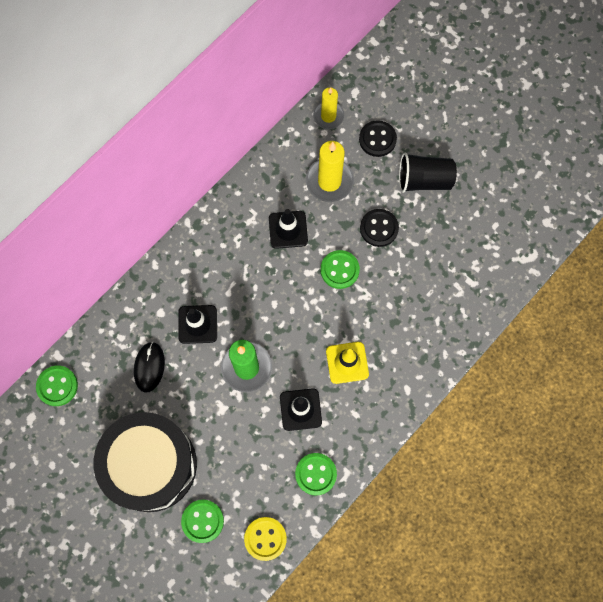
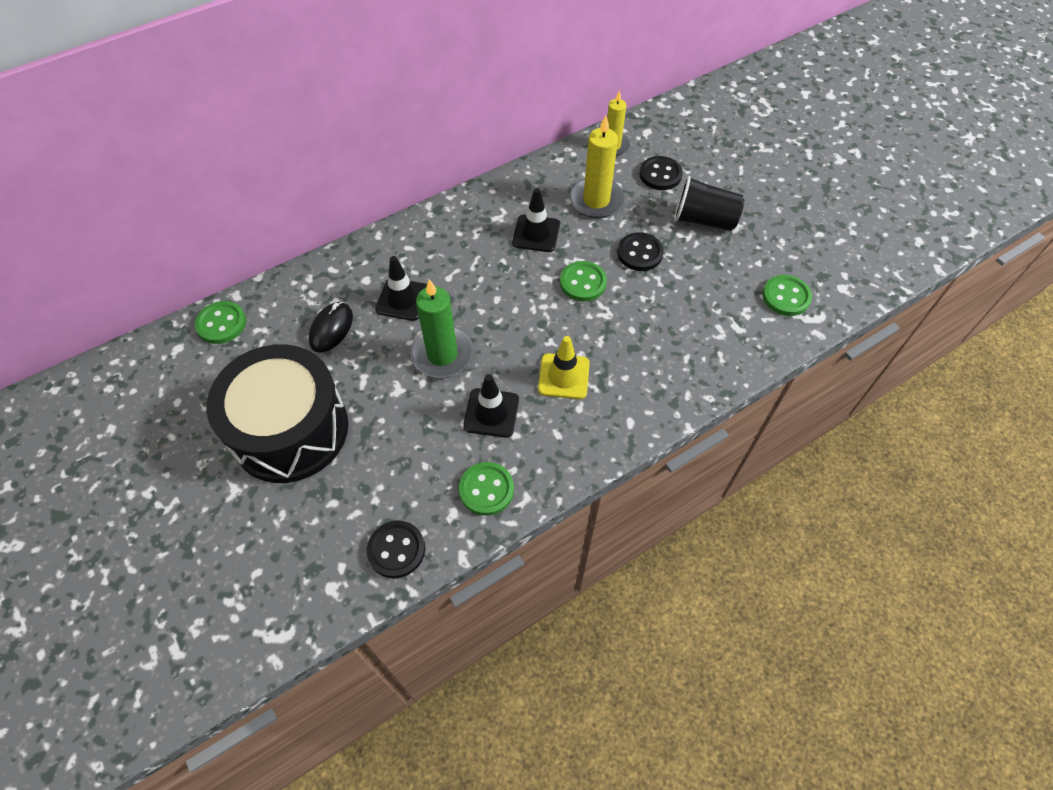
camera: 15 degrees right, 15 degrees down
(202, 521) = (326, 508): green button -> green button (786, 297)
(265, 538) = (396, 550): yellow button -> black button

